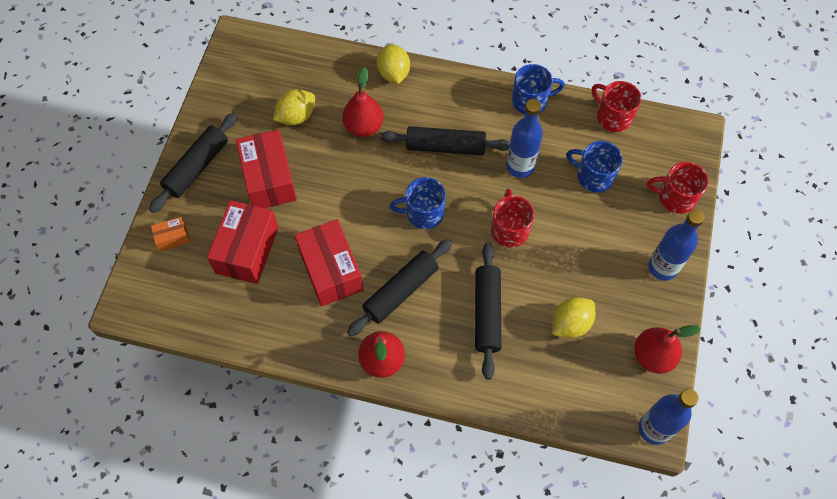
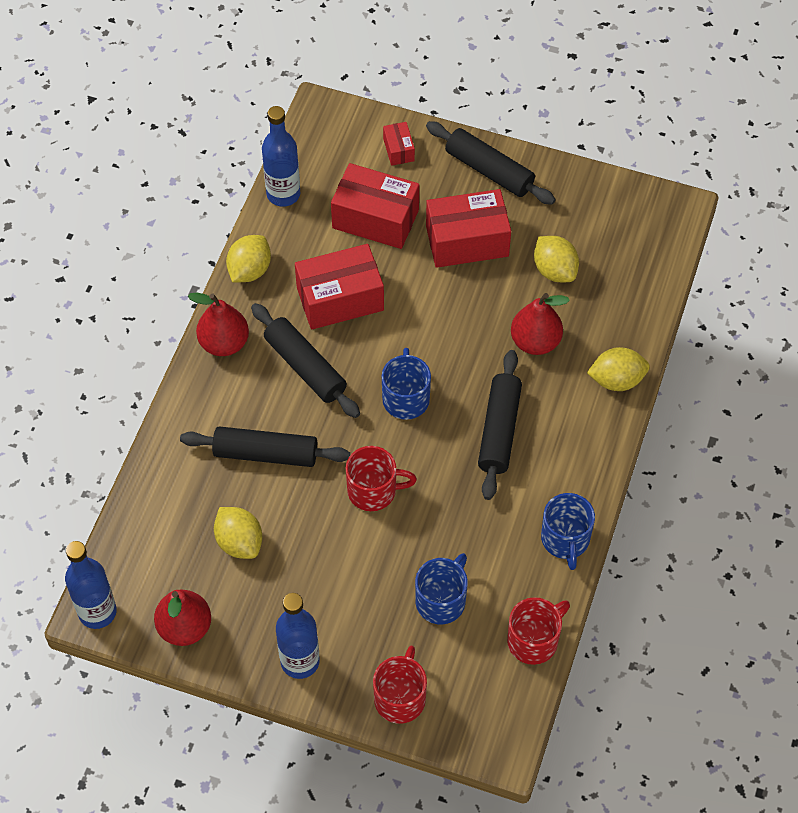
camera: 95 degrees right, 5 degrees down
(173, 238) = (398, 150): orange box -> red box
(304, 348) = (249, 270): none -> yellow lemon
(520, 166) = (463, 513): blue bottle -> blue bottle (283, 194)

